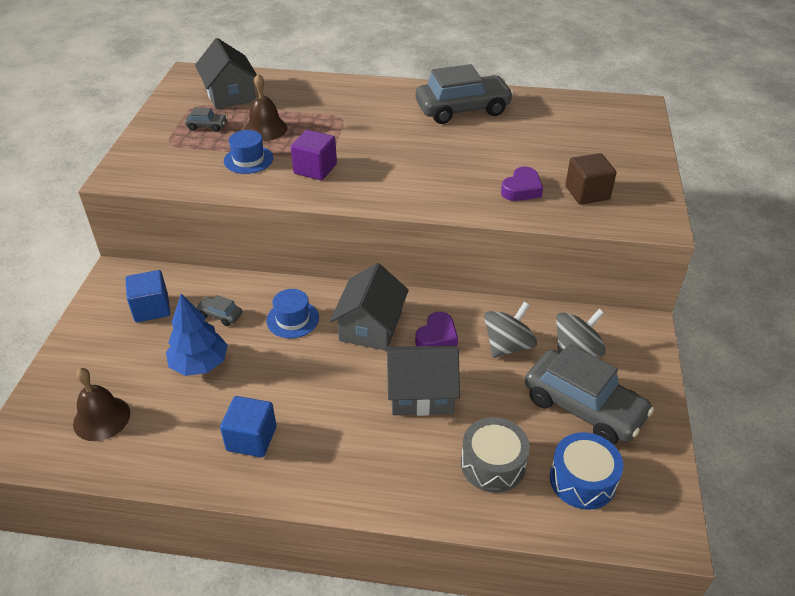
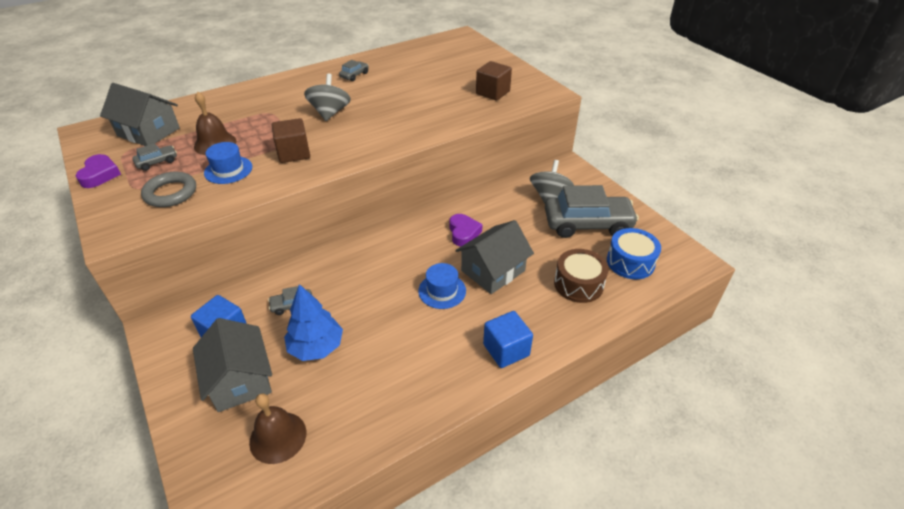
camera: 40 degrees left, 0 degrees up
(187, 160) = (170, 193): none -> grey ring
(251, 438) = (416, 369): blue cube -> blue cube (506, 350)
(292, 319) = (353, 276): blue hat -> blue hat (442, 291)
(315, 169) = (294, 153): purple cube -> brown cube
(371, 326) = (414, 250): grey house -> grey house (240, 379)
(462, 109) = (354, 75): grey car -> grey car, size x0.42
(493, 464) = (578, 284): grey drum -> brown drum
(507, 346) = (510, 214): grey spinning top -> grey spinning top (330, 113)
(521, 189) = (453, 106): purple heart -> purple heart (100, 175)

